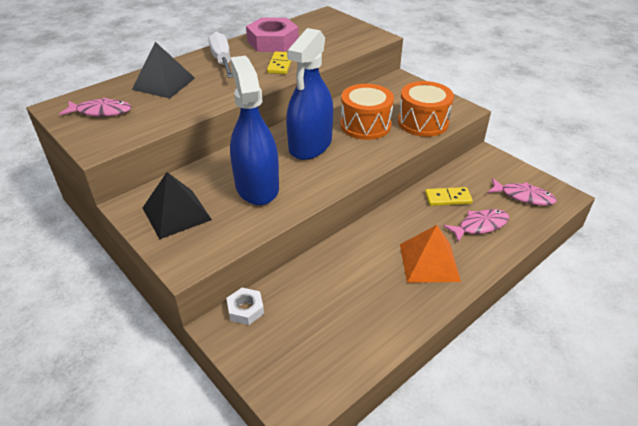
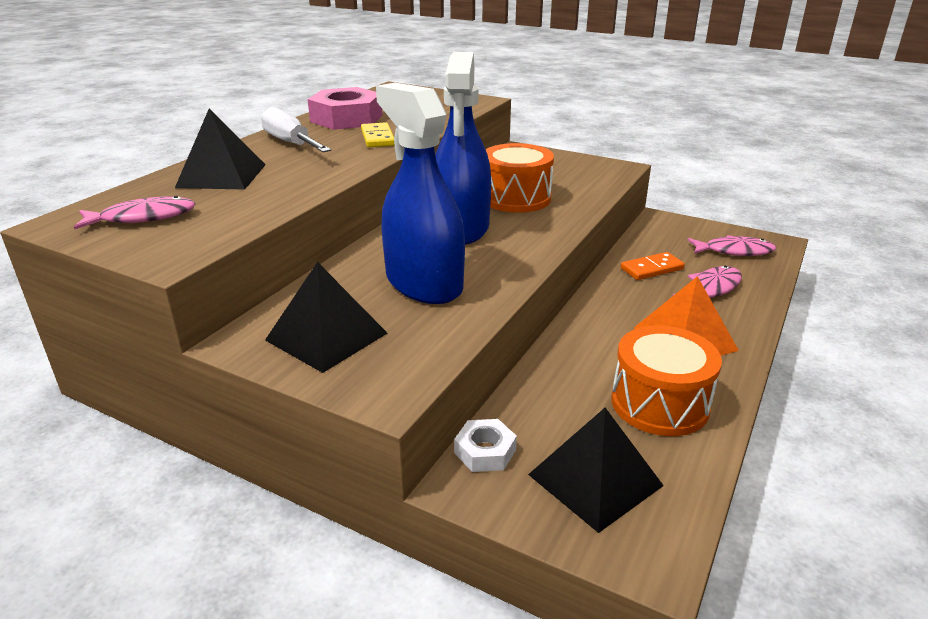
camera: 20 degrees left, 10 degrees down
(297, 348) = (595, 480): none -> black pyramid
(423, 122) = (584, 185): orange drum -> orange drum (659, 403)
(448, 198) = (651, 269): yellow domino -> orange domino

